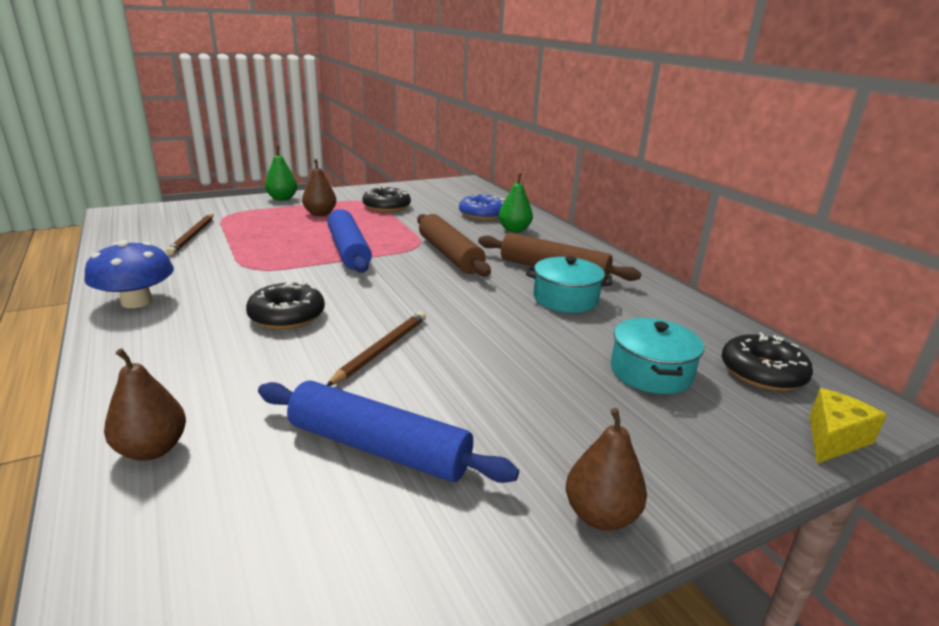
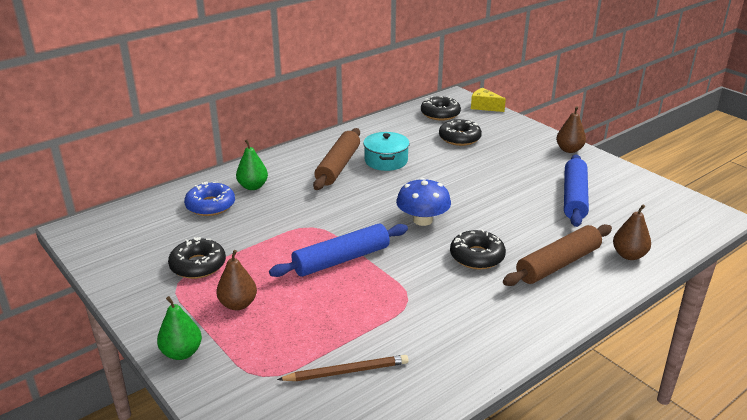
camera: 100 degrees left, 5 degrees up
(137, 302) = (504, 335): blue mushroom -> blue mushroom (422, 220)
(381, 350) = (494, 212): brown pencil -> none
(449, 255) = (328, 209): brown rolling pin -> brown rolling pin (558, 264)
(651, 372) = (459, 138): turquoise pot -> black donut

